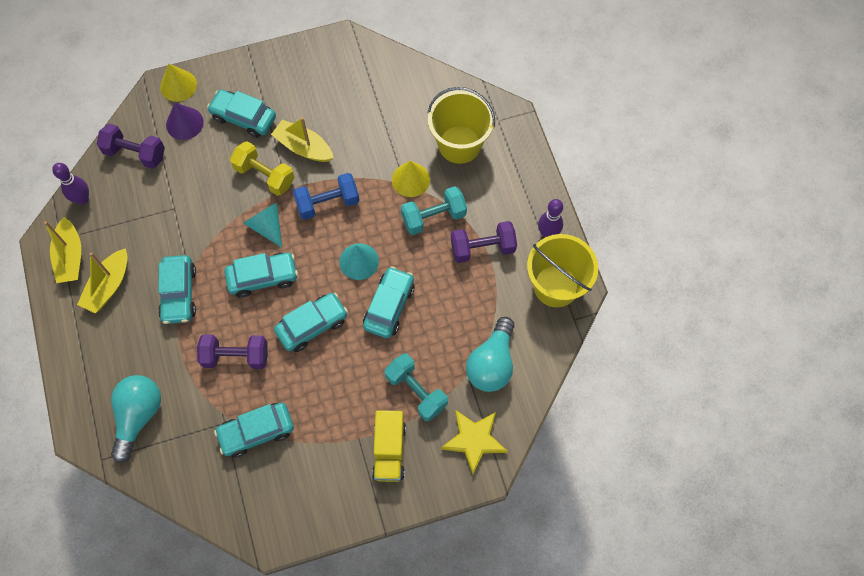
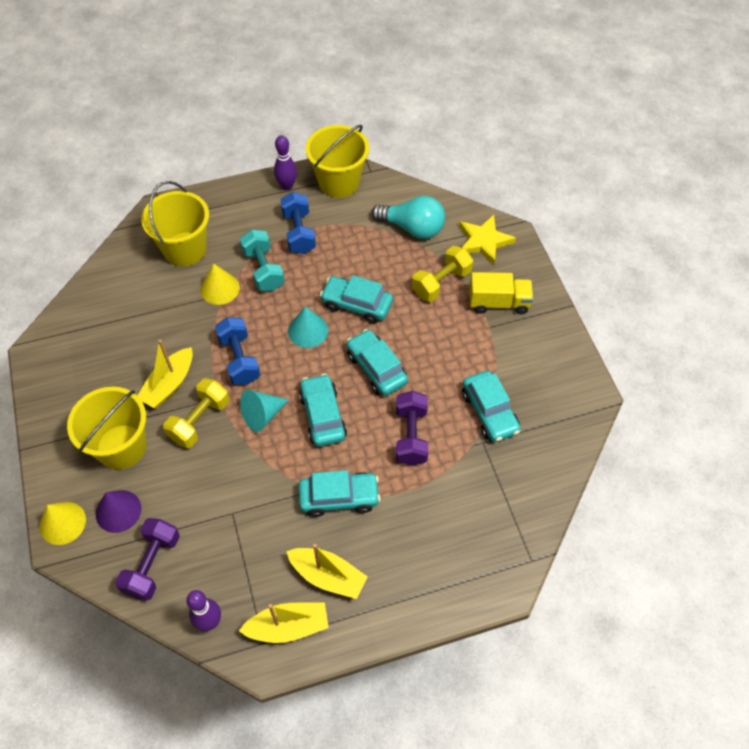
camera: 90 degrees left, 10 degrees down
(138, 416) = (481, 526): turquoise light bulb -> none
(243, 118) = (121, 447): turquoise car -> yellow bucket
(416, 391) = (441, 283): turquoise dumbbell -> yellow dumbbell
(482, 248) = (299, 233): purple dumbbell -> blue dumbbell

